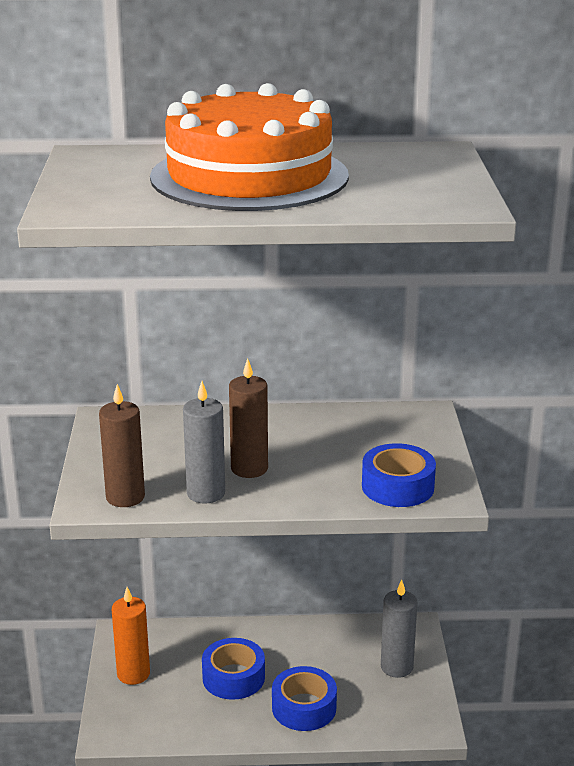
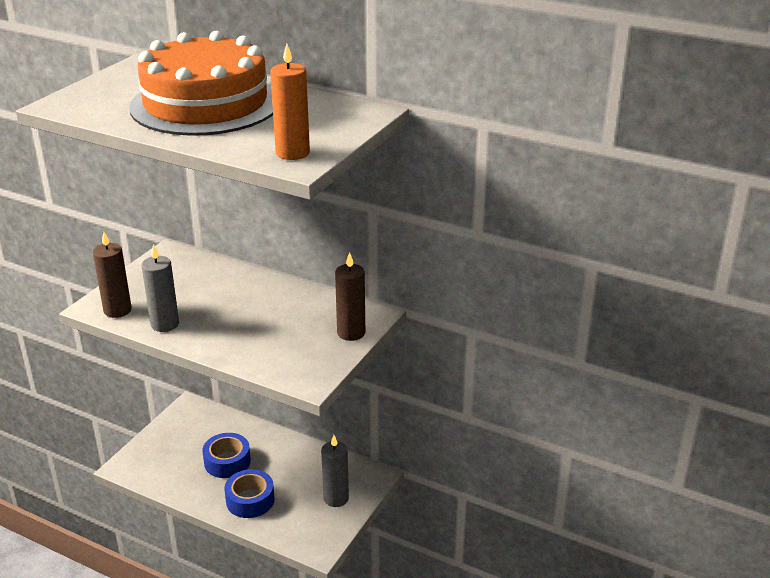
camera: 30 degrees right, 5 degrees up
(133, 674) = (172, 435): orange candle -> orange candle (292, 153)
(249, 468) = (210, 316): brown candle -> brown candle (351, 333)
(397, 486) = (286, 362): blue tape -> none

